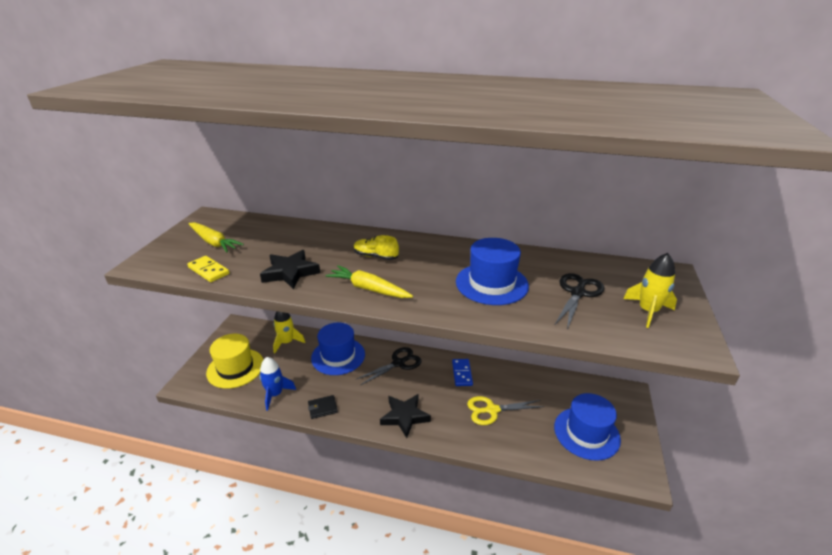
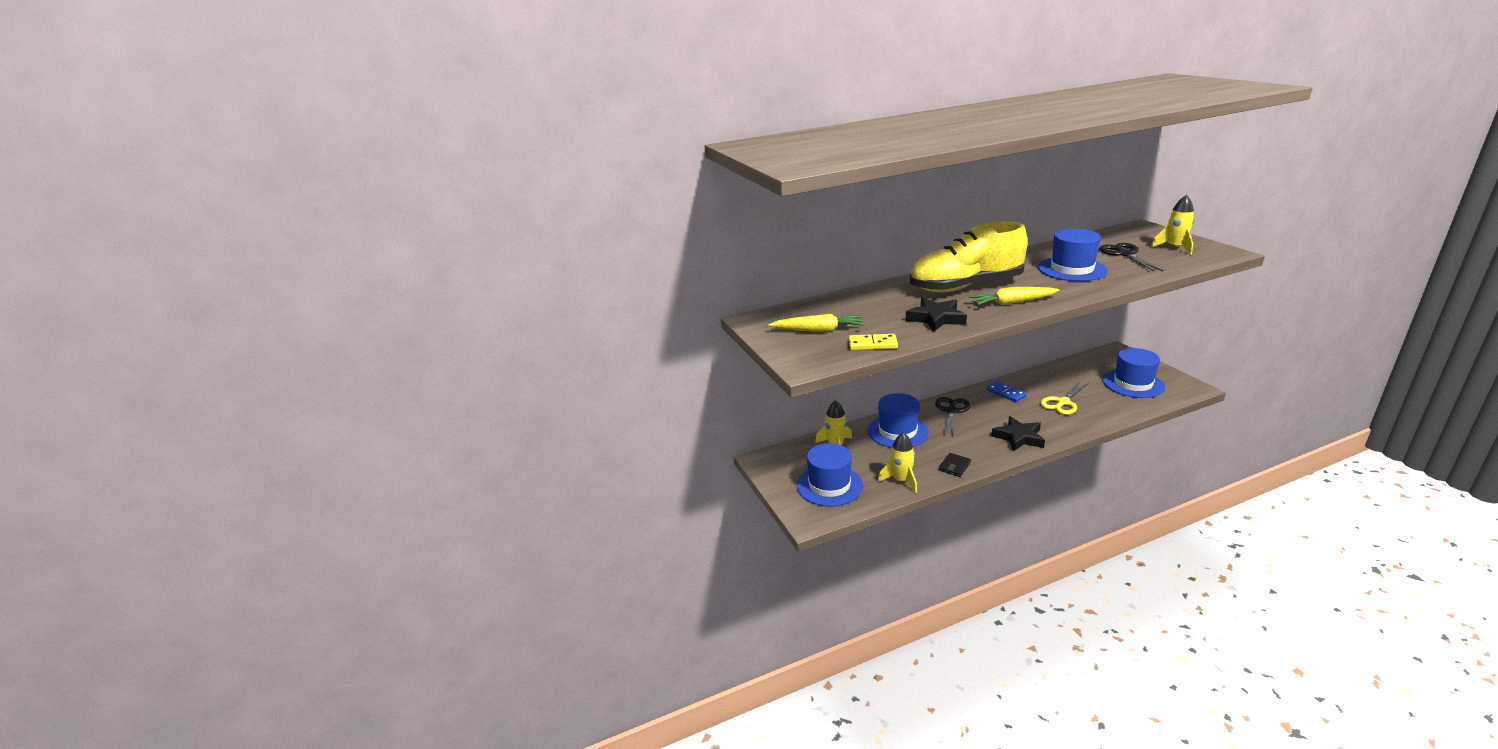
camera: 35 degrees left, 5 degrees down
(235, 368) = (829, 485): yellow hat -> blue hat
(275, 394) = (901, 480): blue rocket -> yellow rocket
(375, 256) = (965, 286): yellow shoe -> yellow shoe, size x2.50

